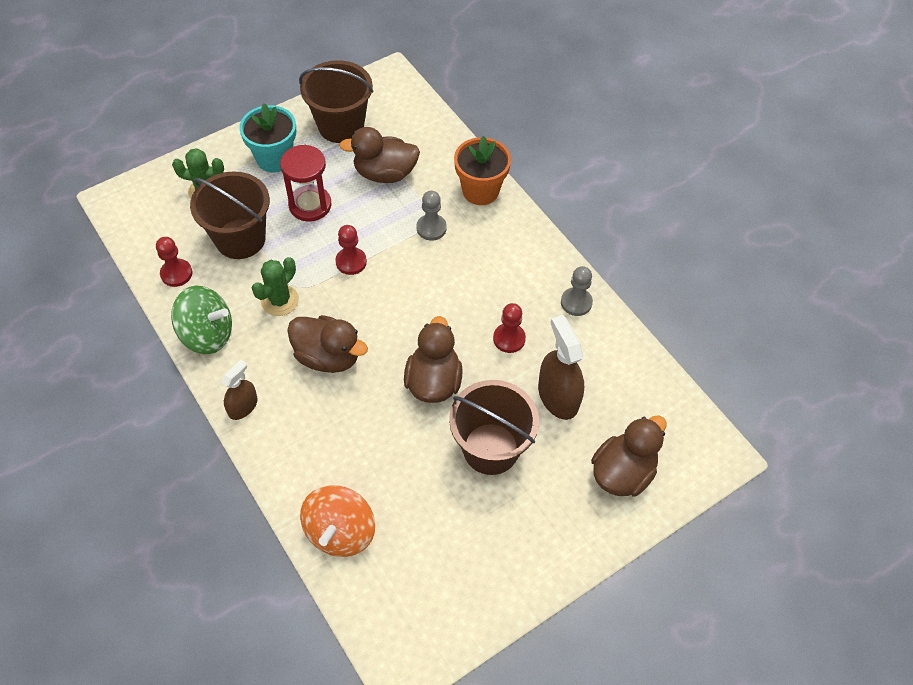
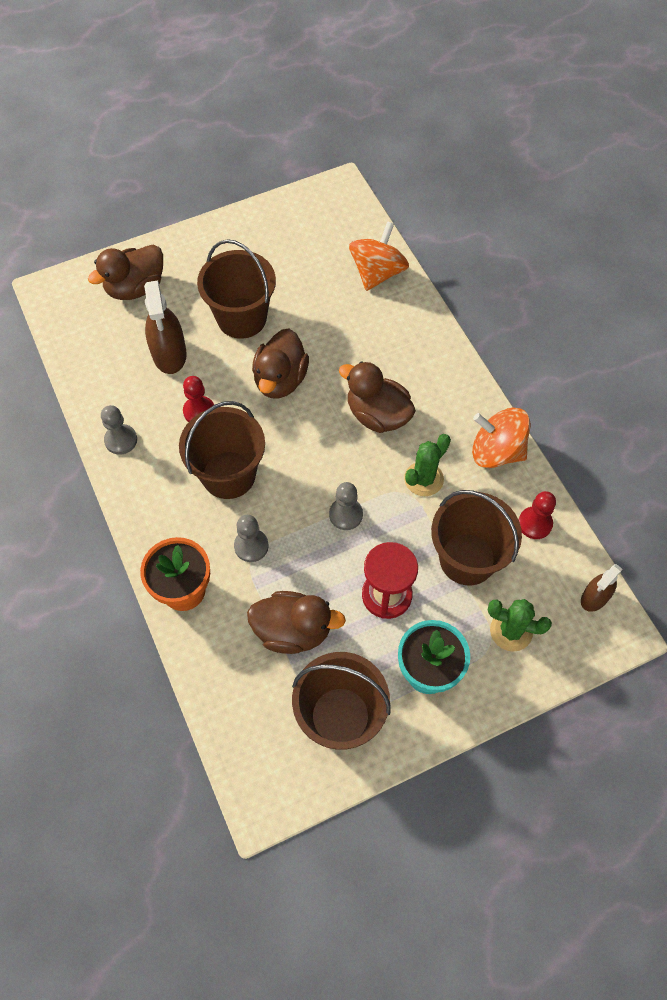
camera: 170 degrees left, 5 degrees up
(207, 334) = (496, 451): green spinning top -> orange spinning top
(243, 406) = (459, 378): brown spray bottle -> brown spray bottle (594, 597)
(351, 262) = (346, 514): red pawn -> grey pawn
(465, 283) = (228, 475): none -> brown bucket

